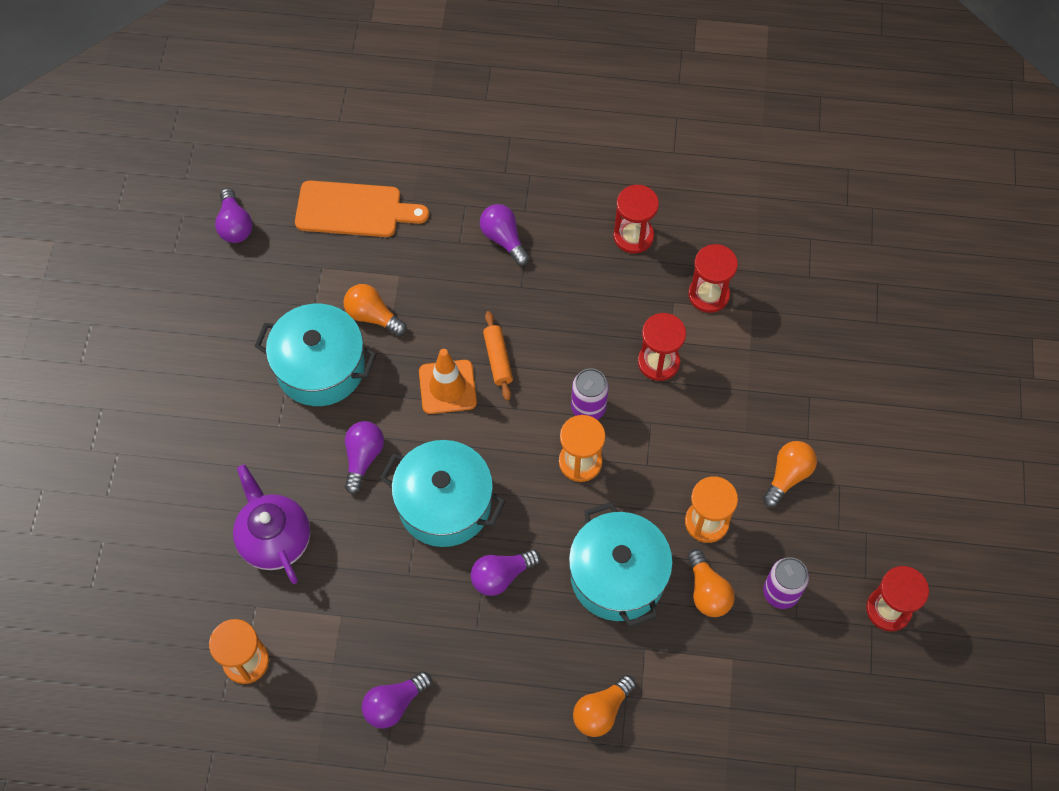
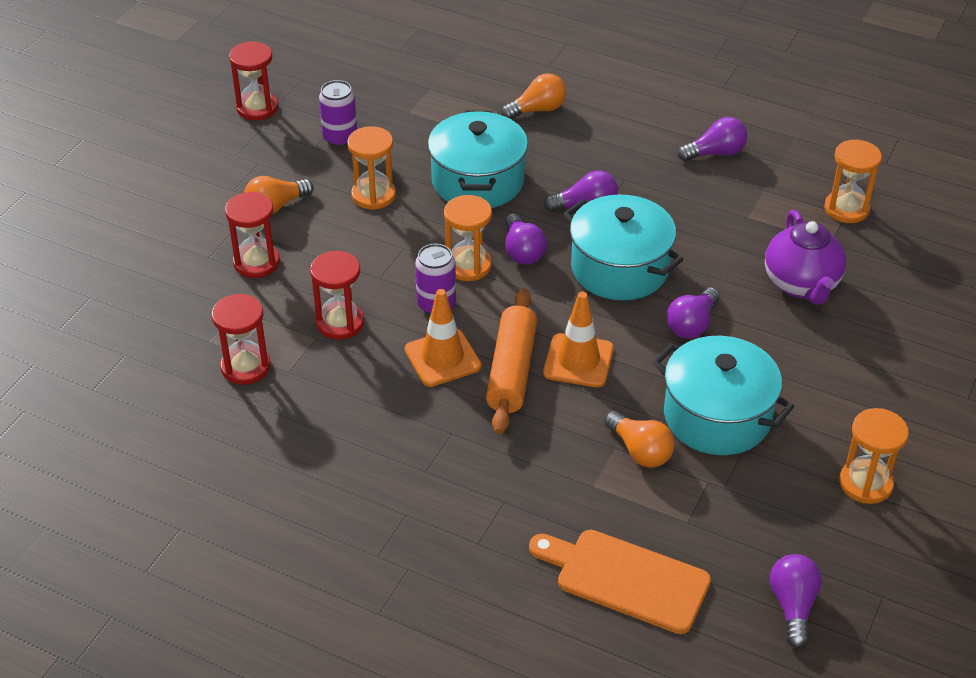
camera: 160 degrees left, 20 degrees down
(194, 341) = (865, 483): none -> orange hourglass
(498, 359) = (511, 371): orange rolling pin -> orange rolling pin, size x1.67
(503, 239) = (448, 489): purple light bulb -> purple light bulb (522, 251)
(558, 354) = (442, 358): none -> orange traffic cone
(633, 236) = (291, 448): red hourglass -> red hourglass (256, 262)
(707, 592) = (403, 153): orange light bulb -> none

